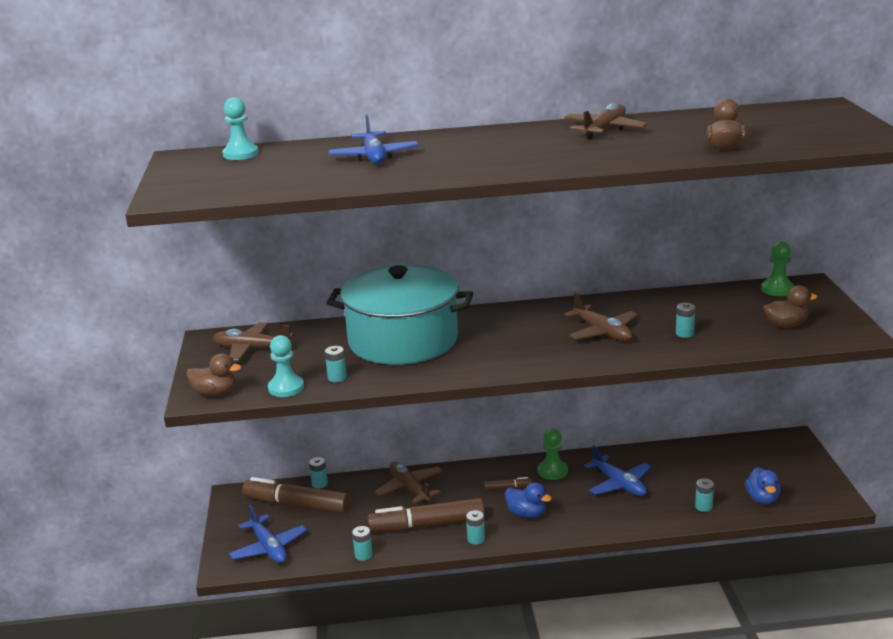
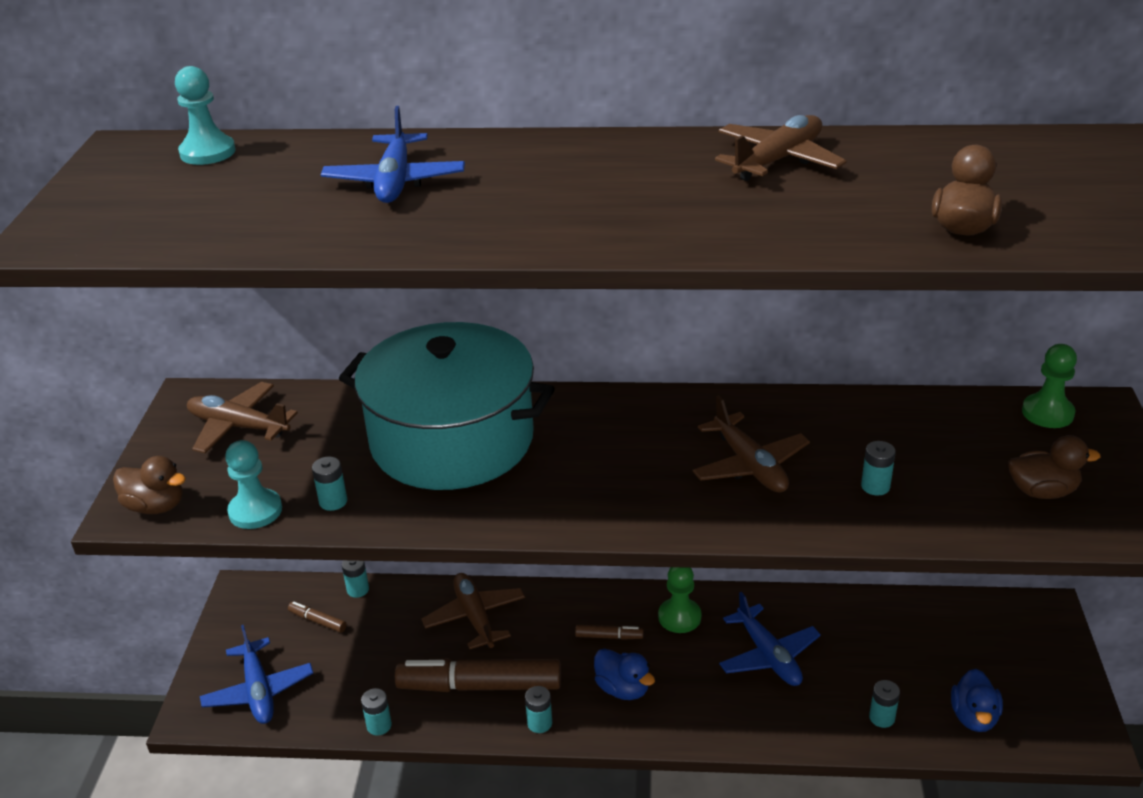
camera: 10 degrees right, 10 degrees up
(297, 504) = (317, 621): brown marker -> brown marker, size x0.43

